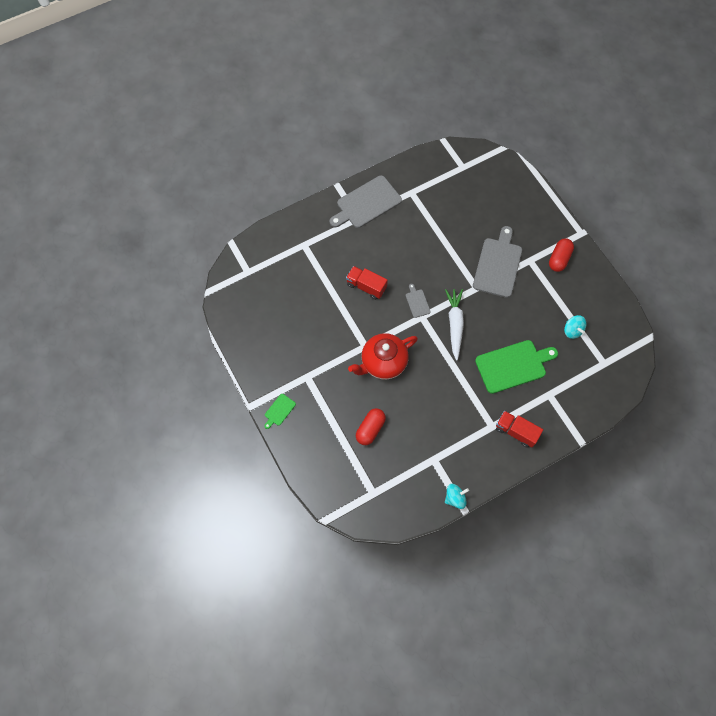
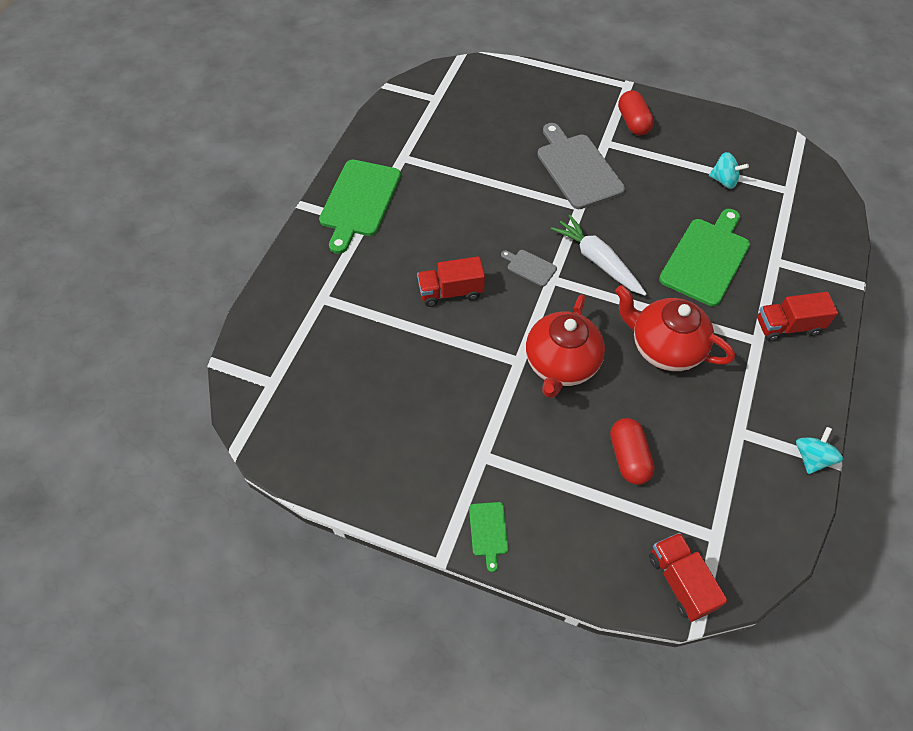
camera: 40 degrees left, 10 degrees down
(338, 497) = (680, 581): none -> red truck
(367, 203) = (359, 201): grey cutting board -> green cutting board
(441, 393) = (664, 347): none -> red teapot

